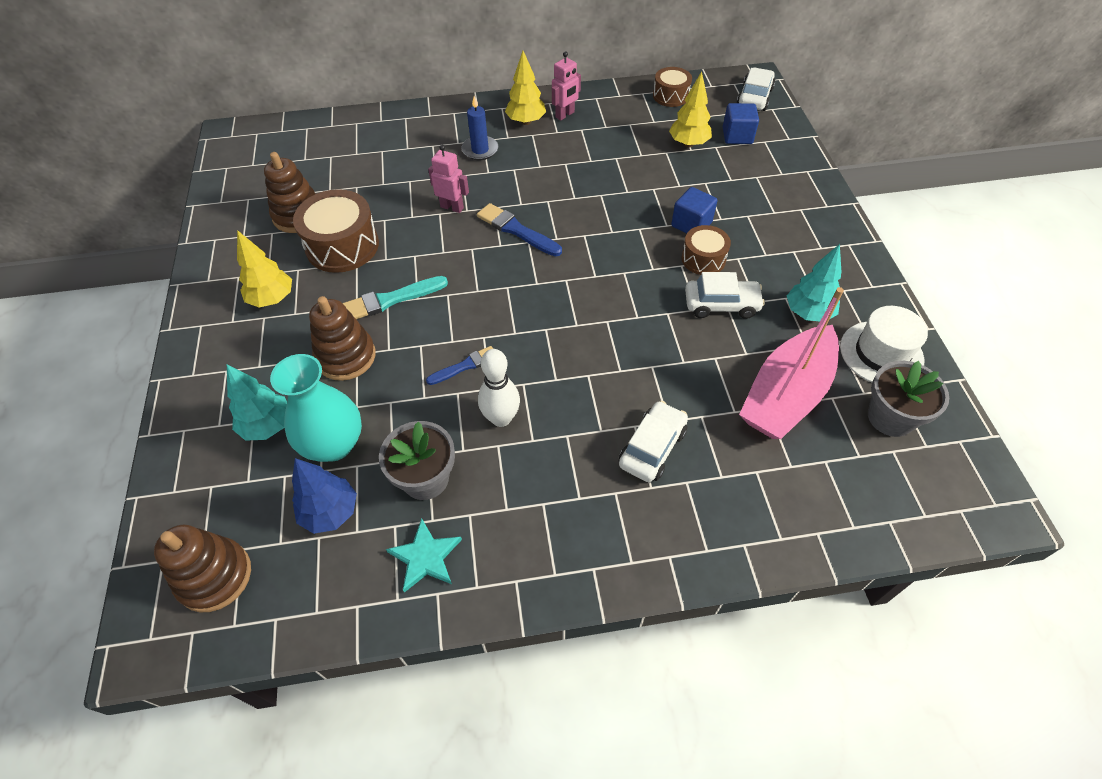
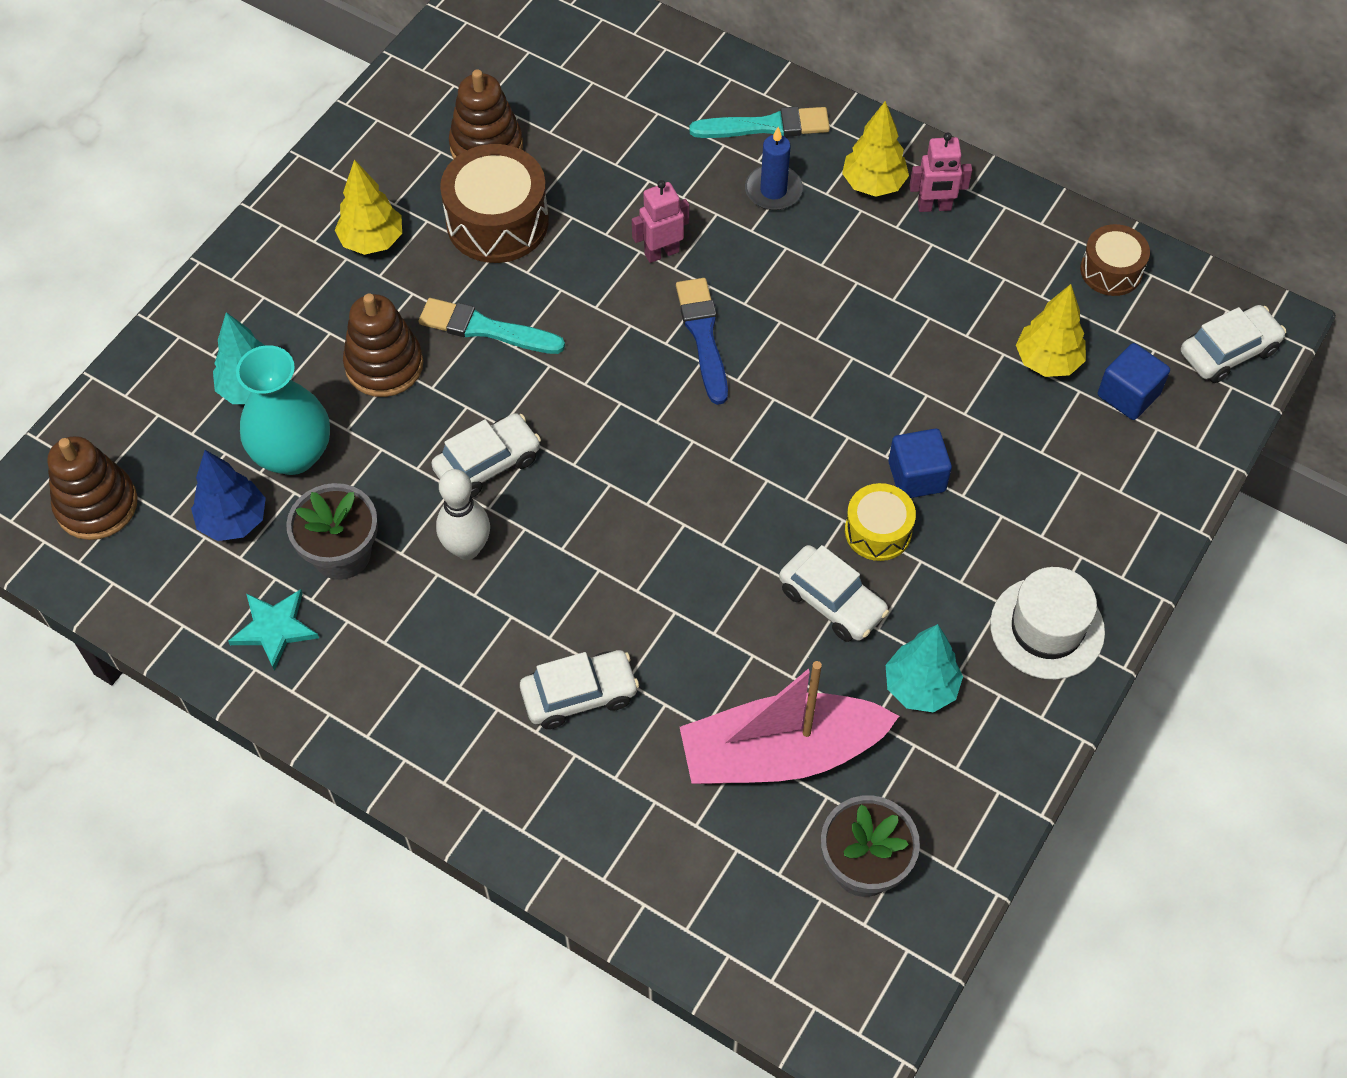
camera: 40 degrees right, 5 degrees up
(446, 127) = (766, 126): none -> turquoise brush
(452, 207) = (661, 252): pink robot -> pink robot turned 90 degrees counterclockwise
(465, 366) = (487, 464): blue brush -> white car
(703, 259) = (878, 531): brown drum -> yellow drum
(881, 353) = (945, 796): white hat -> white hat (1047, 628)

